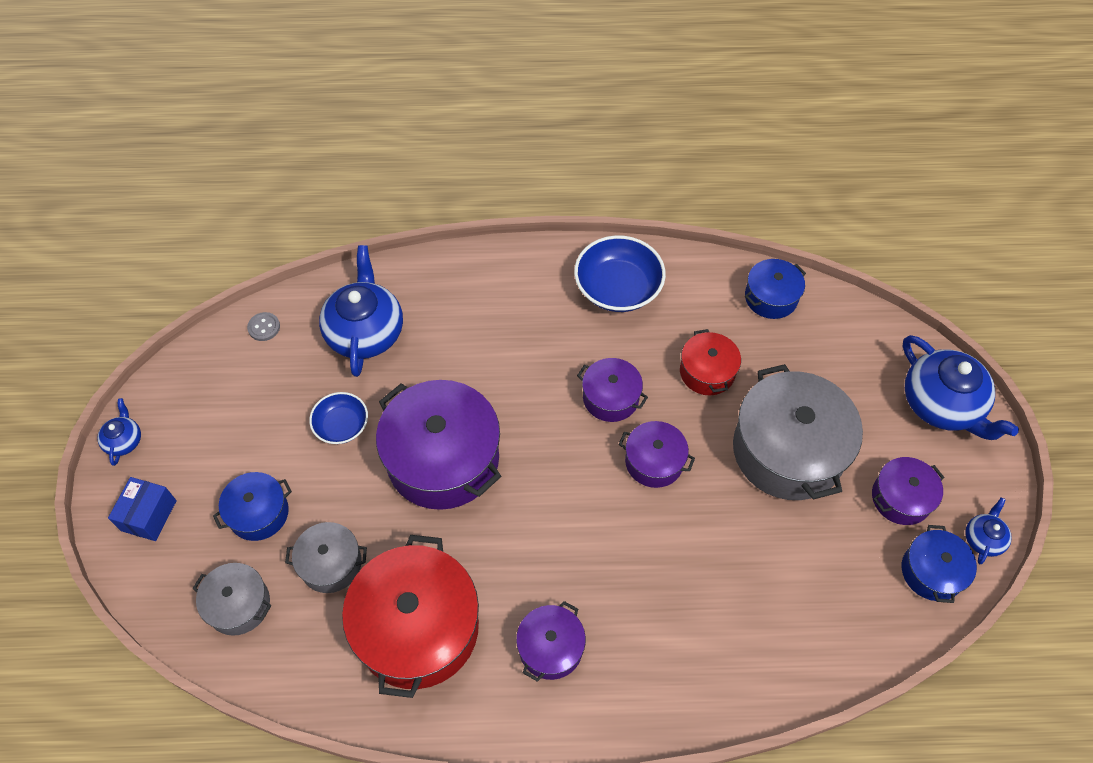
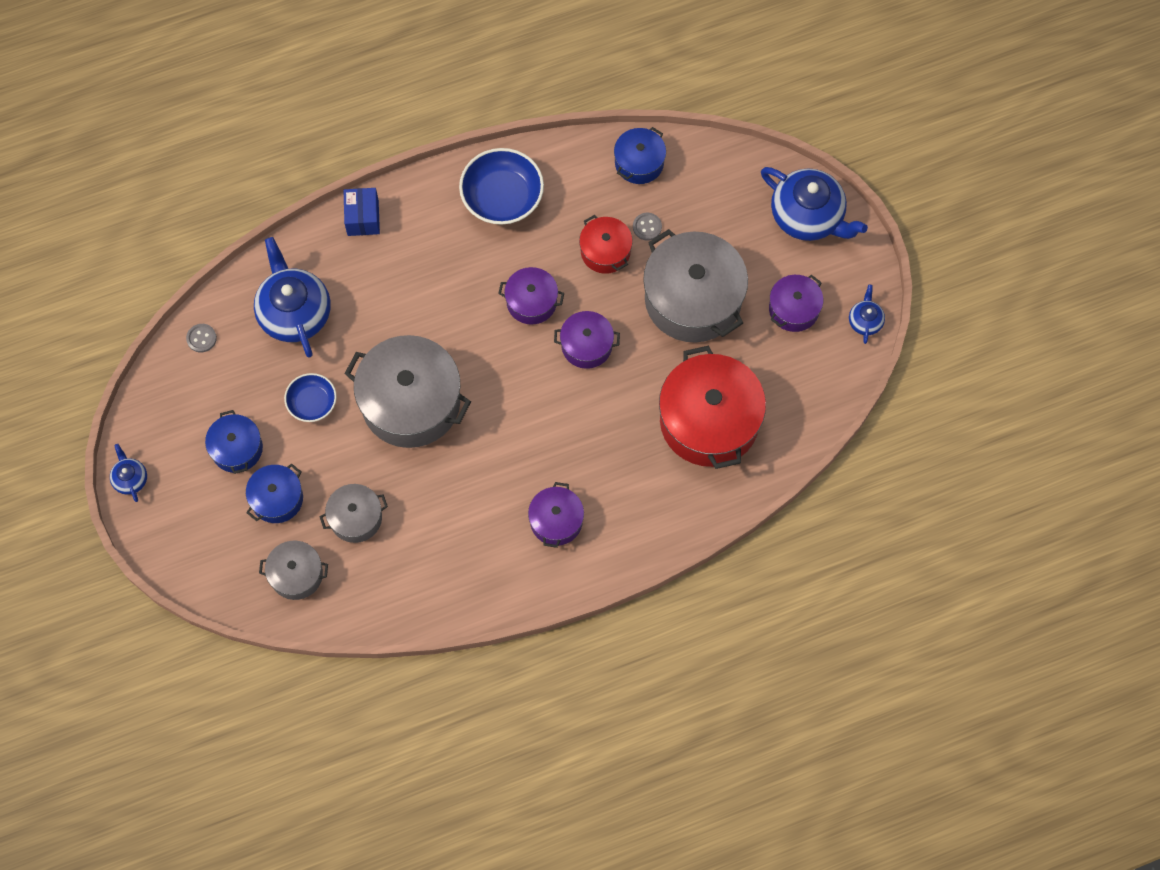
camera: 20 degrees left, 10 degrees up
(149, 515) = (185, 532): blue box -> blue box (363, 218)
(417, 628) = (447, 542): red pot -> red pot (709, 421)
(443, 459) = (411, 402): purple pot -> grey pot
(759, 361) = (647, 227): none -> grey button
(931, 571) = (831, 361): blue pot -> blue pot (237, 448)

